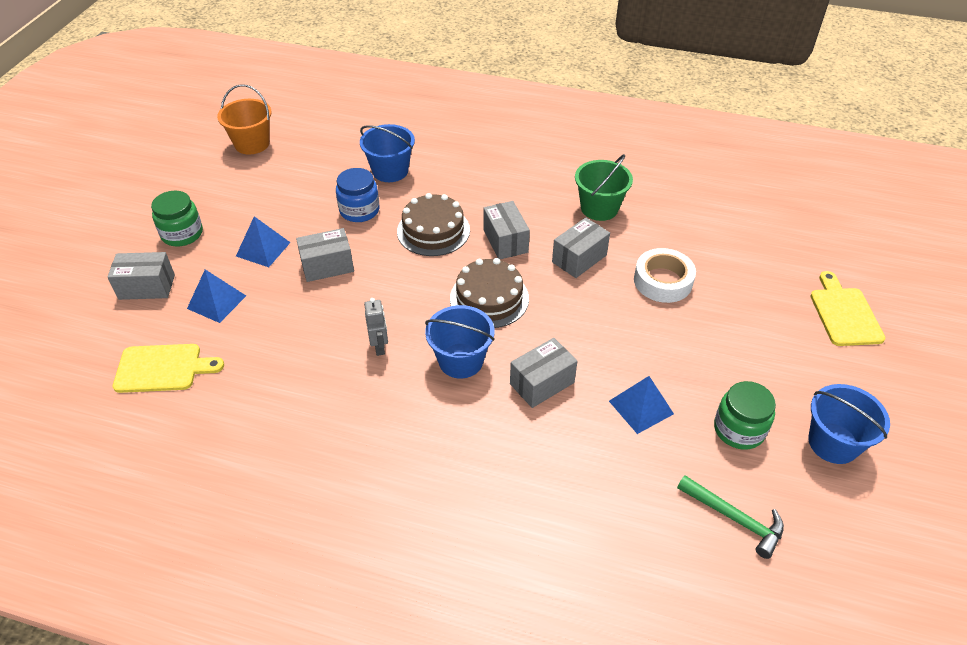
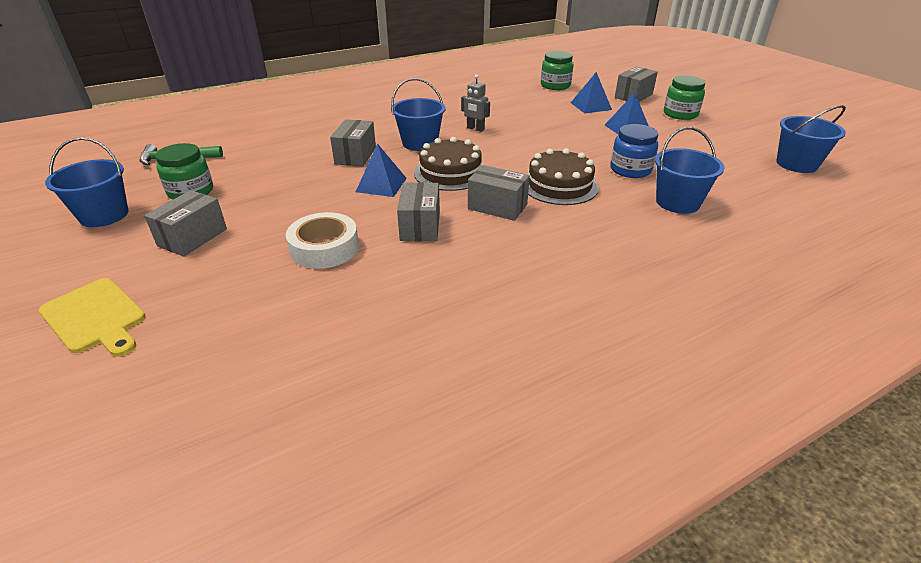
camera: 135 degrees right, 10 degrees down
(162, 368) = (555, 85): yellow cutting board -> green jar
(252, 144) = (796, 164): orange bucket -> blue bucket
(327, 266) = (577, 139): grey box -> grey box (193, 237)
(599, 208) = (460, 278): green bucket -> none
(641, 407) = (275, 173): blue pyramid -> blue pyramid (381, 185)

